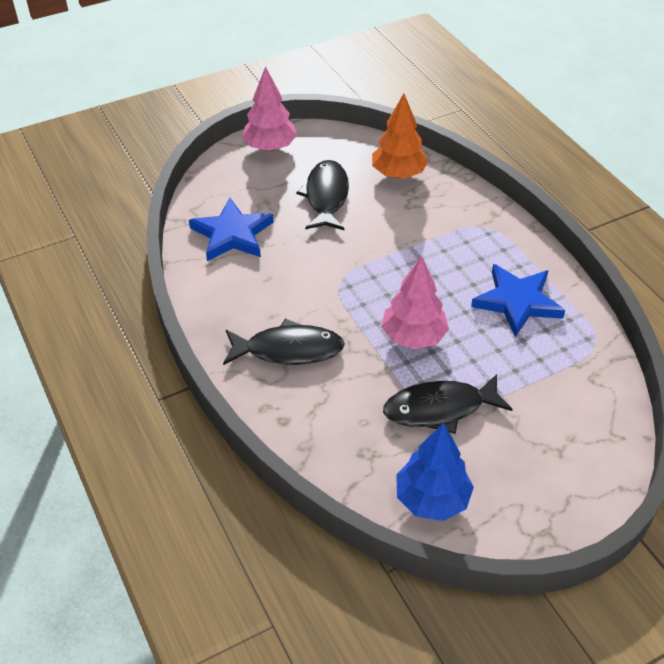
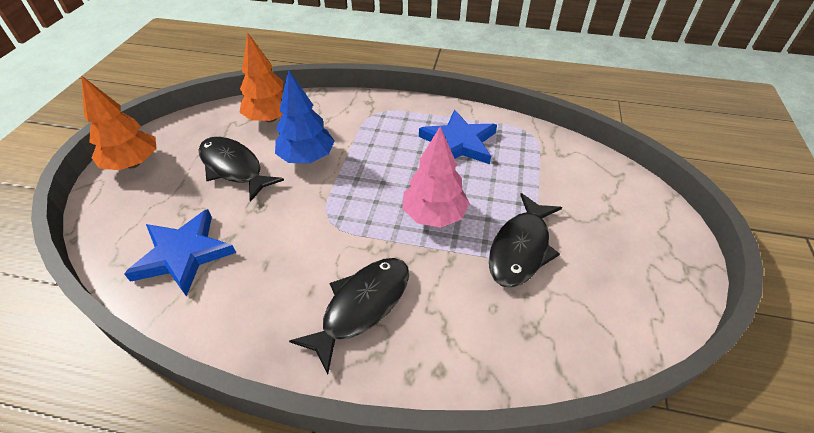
camera: 50 degrees left, 0 degrees up
(270, 147) = (133, 164): pink tree -> orange tree
(432, 499) = (612, 317): blue tree -> blue tree (307, 158)

